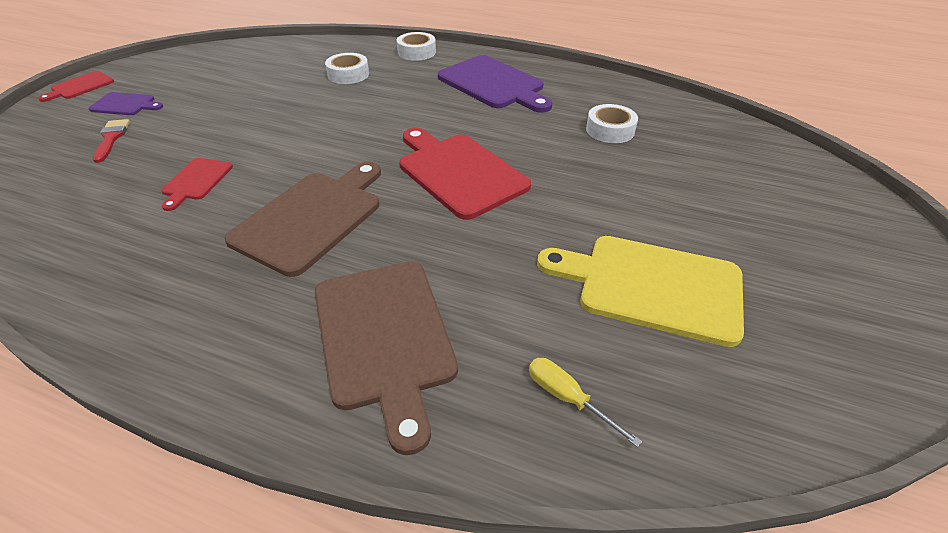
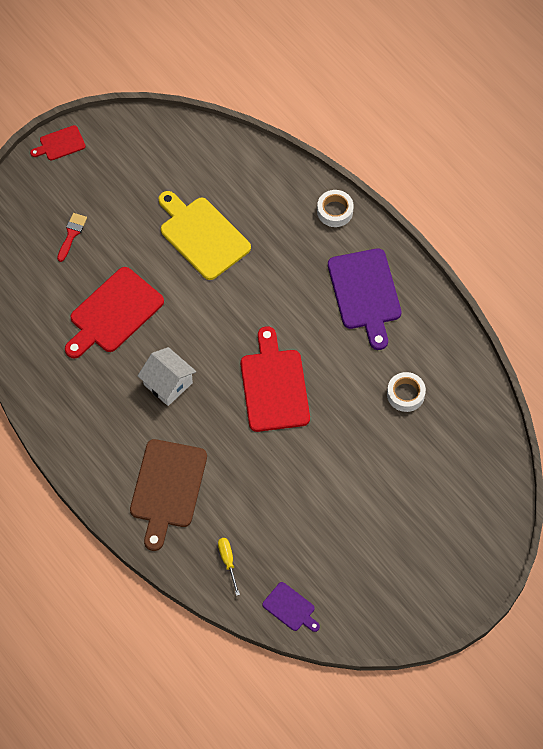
camera: 30 degrees right, 20 degrees up
(125, 104) = (87, 190): purple cutting board -> purple cutting board (290, 608)
(196, 181) = (113, 313): red cutting board -> red cutting board, size x1.95
(312, 218) = (168, 384): brown cutting board -> white house
(348, 74) = (262, 222): white tape -> none
(651, 286) = (315, 528): yellow cutting board -> yellow cutting board (202, 235)

